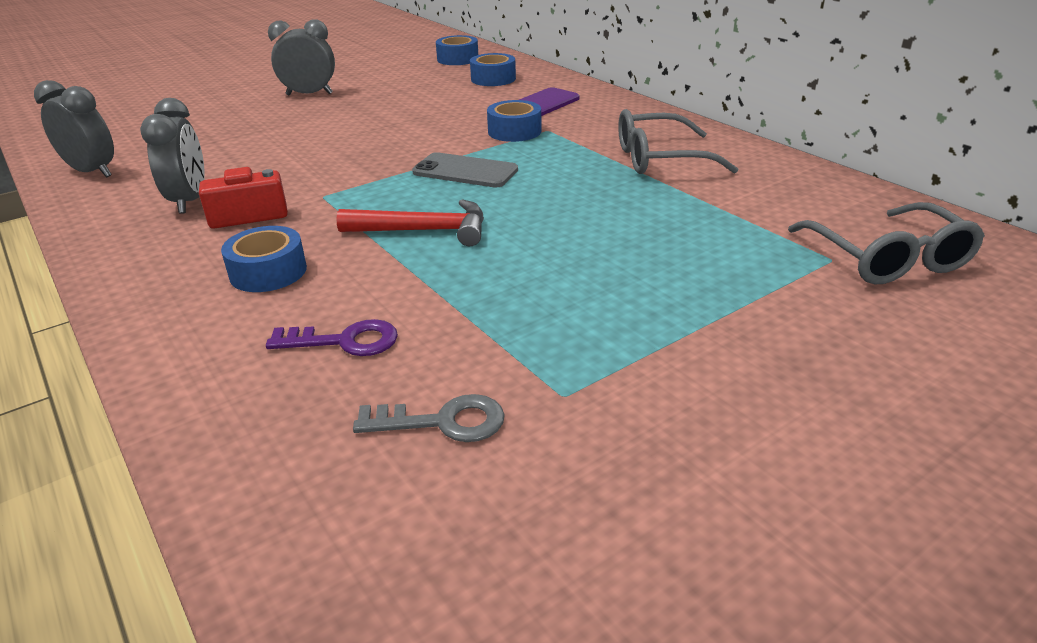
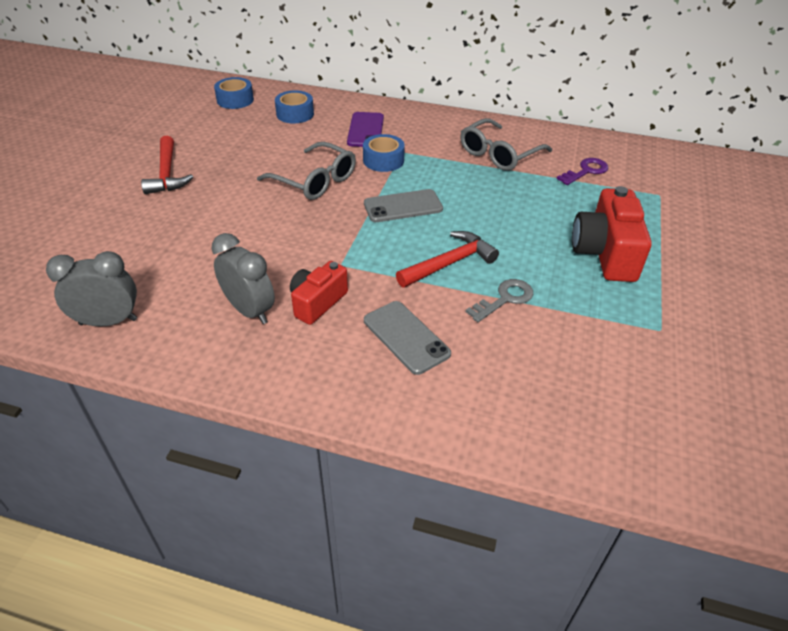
camera: 40 degrees left, 10 degrees up
(268, 272) = (406, 337): blue tape -> grey phone
(309, 94) = (167, 174): grey clock -> red hammer
(344, 341) = (524, 357): purple key -> purple key (586, 171)
(442, 422) = (636, 374): grey key -> grey key (504, 299)
(630, 288) = (605, 253): none -> red camera
(887, 258) = (679, 185): grey glasses -> grey glasses (315, 181)

